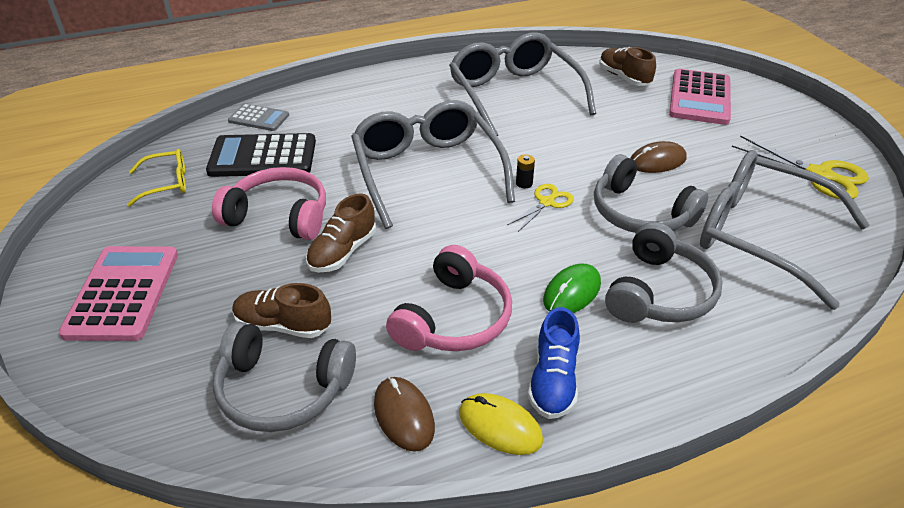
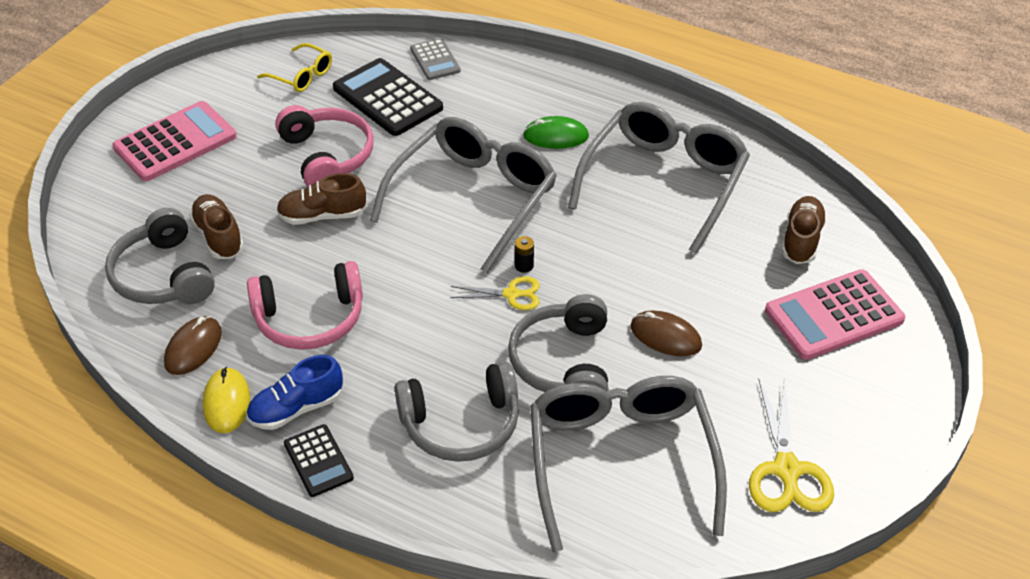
camera: 50 degrees right, 5 degrees up
(572, 292) = (407, 370): green mouse -> green mouse (556, 136)
(630, 398) = (318, 461): none -> black calculator

